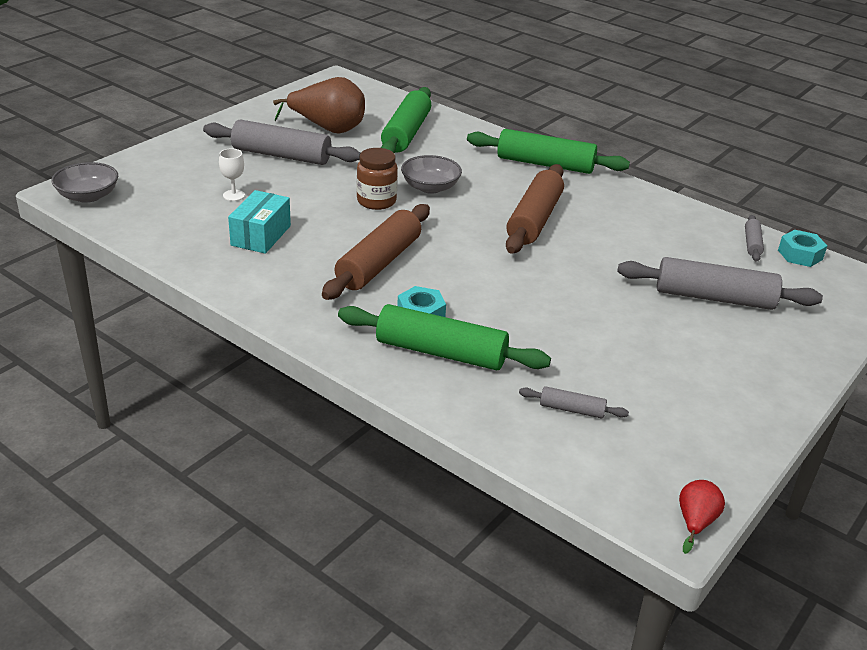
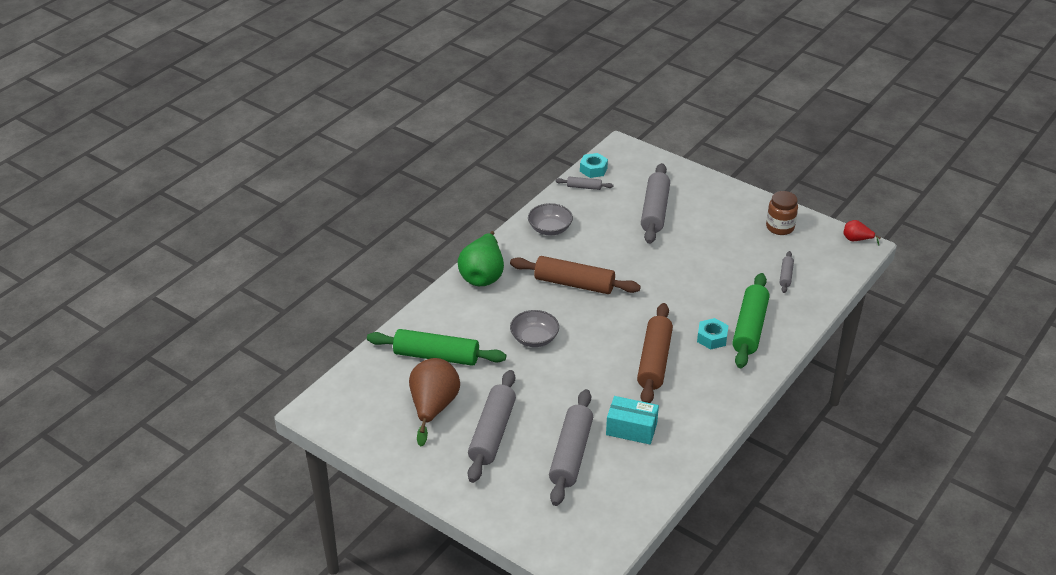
camera: 90 degrees left, 5 degrees up
(88, 196) = (592, 551): grey bowl -> grey bowl (550, 229)
(234, 195) = (571, 454): white goblet -> grey rolling pin
(376, 201) = (563, 368): brown jar -> brown jar (780, 227)
(379, 263) = (654, 361): brown rolling pin -> brown rolling pin turned 75 degrees clockwise
(545, 164) = (483, 275): green rolling pin -> green pear

